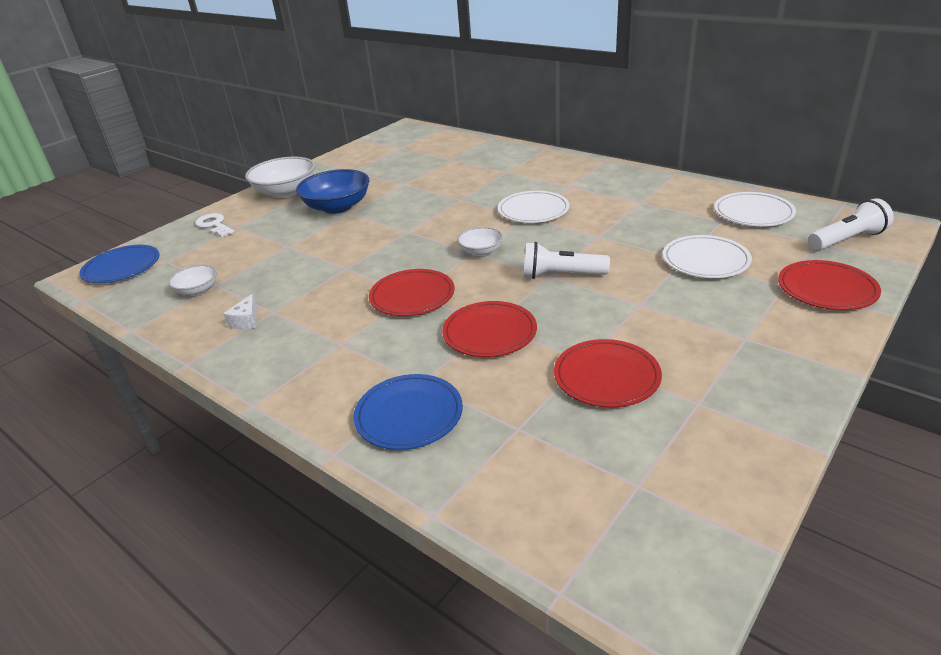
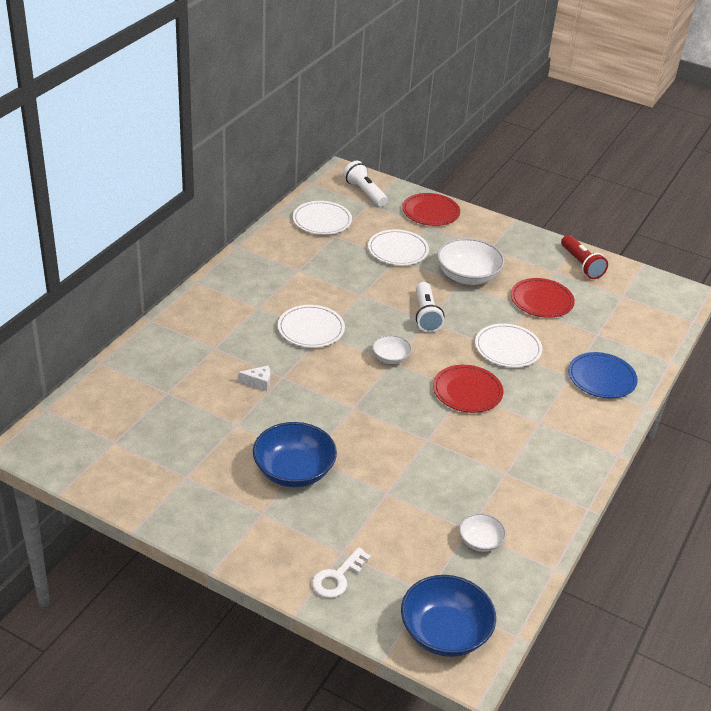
camera: 105 degrees left, 5 degrees up
(122, 267) = (444, 632): blue plate -> blue bowl
(246, 321) = (522, 488): white cheese -> white cheese (258, 383)
(285, 192) = (245, 531): white bowl -> white bowl (467, 276)
(489, 333) = (508, 348): red plate -> white plate
(733, 442) = (581, 265): none -> red flashlight

